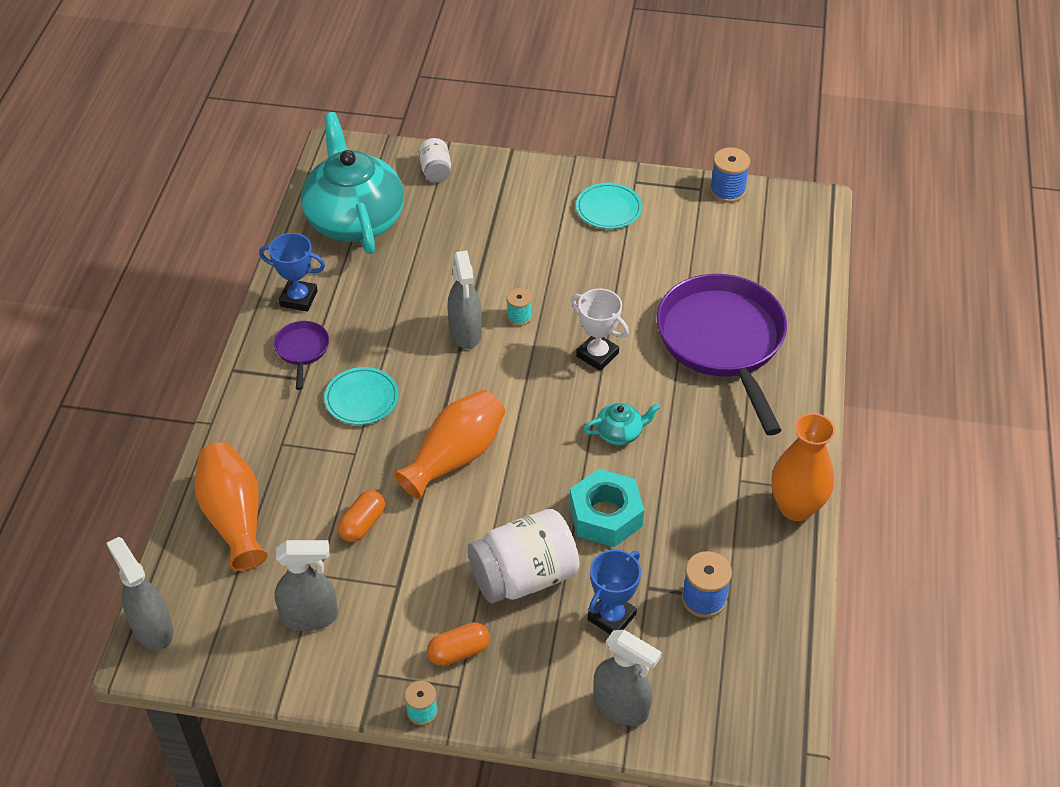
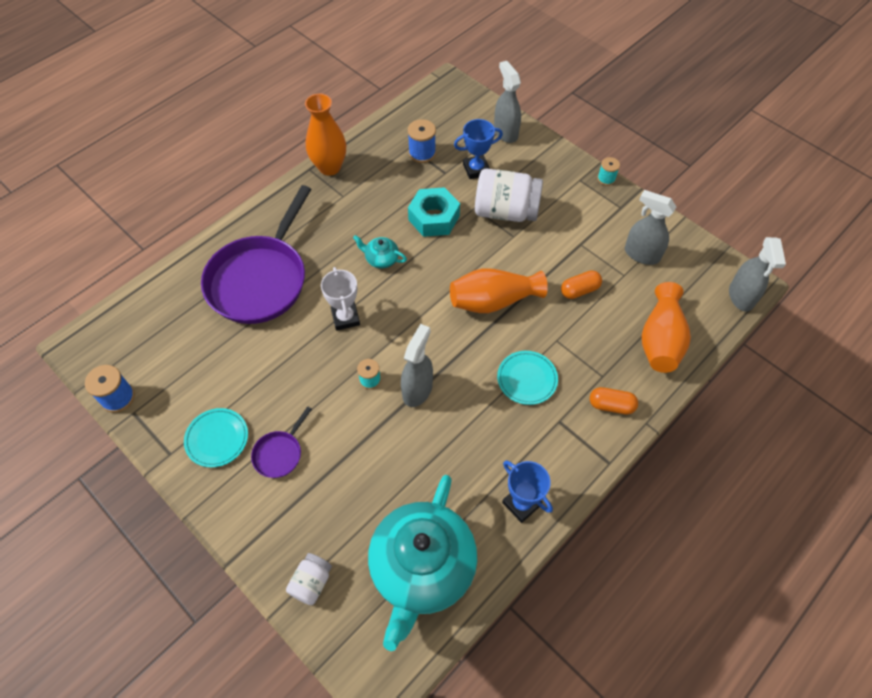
camera: 145 degrees left, 10 degrees up
(302, 350) = (546, 448): purple pan -> purple pan (280, 453)
(459, 651) = (568, 195): orange capsule -> orange capsule (611, 405)

